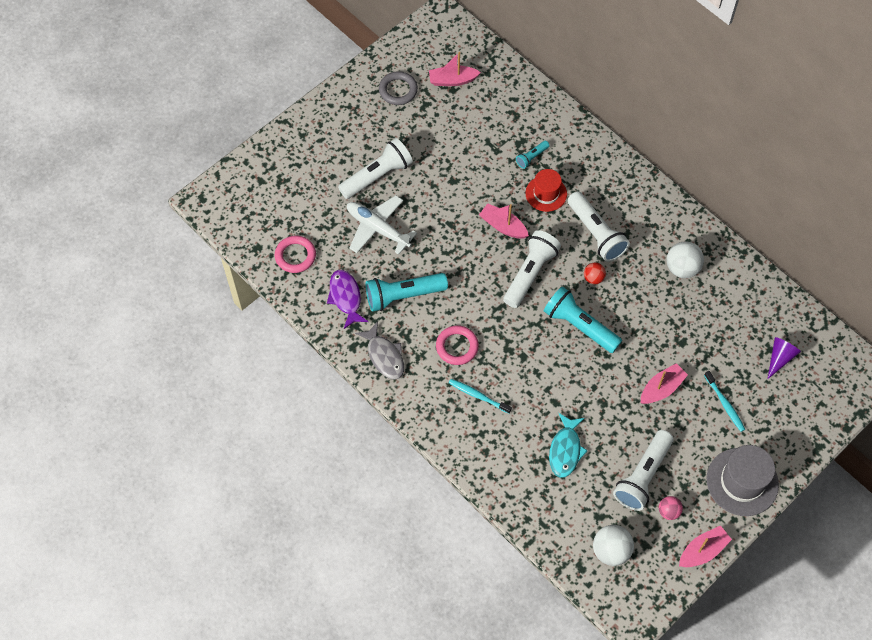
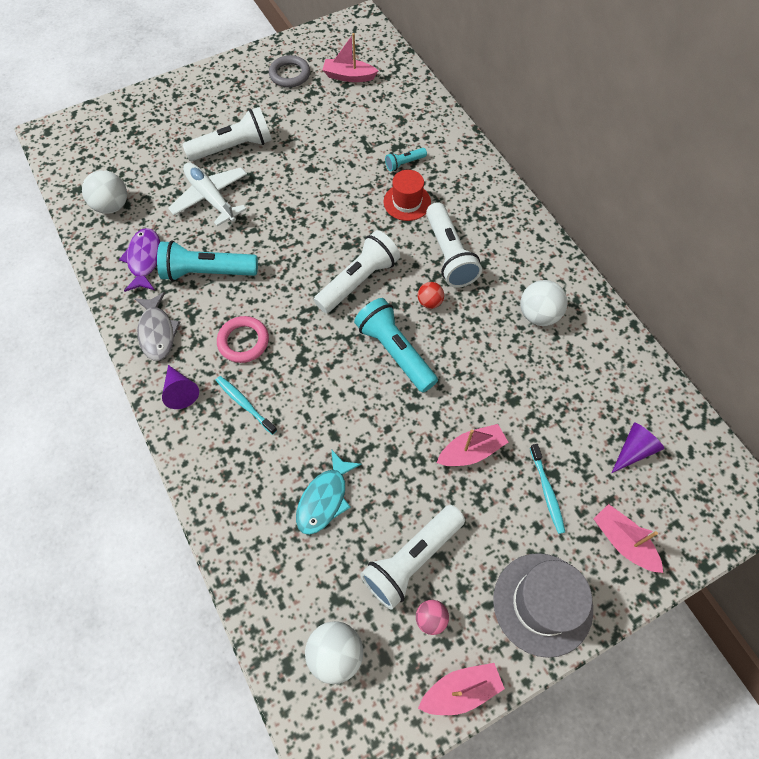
camera: 15 degrees right, 0 degrees up
(295, 256) = (112, 206): pink ring -> white ball
(424, 398) = (180, 391): none -> purple cone
(503, 226) = (347, 224): pink boat -> pink boat (623, 541)

